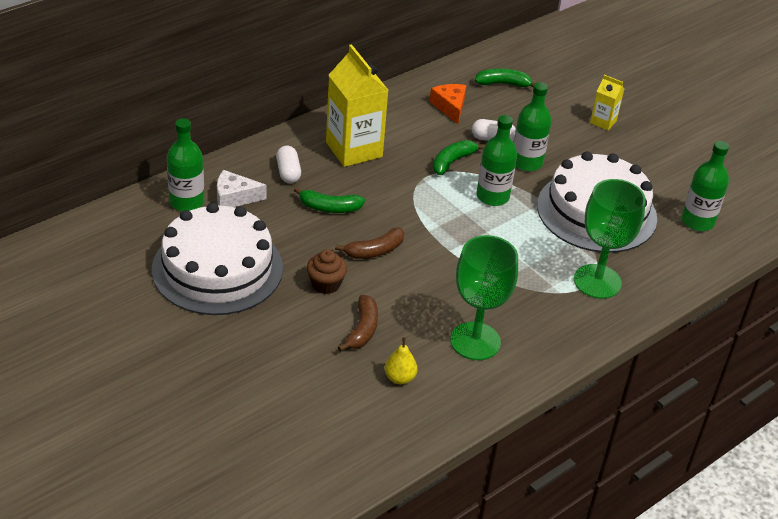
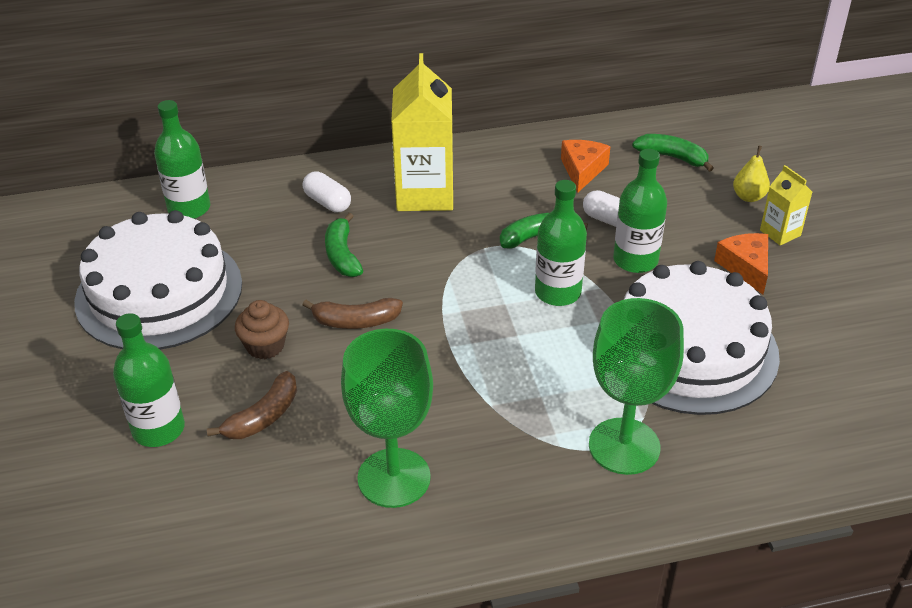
camera: 30 degrees right, 0 degrees up
(234, 197) = (245, 216): white cheese -> none
(288, 172) = (327, 202): white capsule -> white capsule turned 60 degrees counterclockwise
(329, 208) = (342, 255): green banana -> green banana turned 45 degrees clockwise
(400, 378) = (259, 496): yellow pear -> yellow pear (748, 197)
(596, 150) = (745, 267): none -> orange cheese
(697, 221) = (835, 403): green bottle -> green bottle (158, 429)

